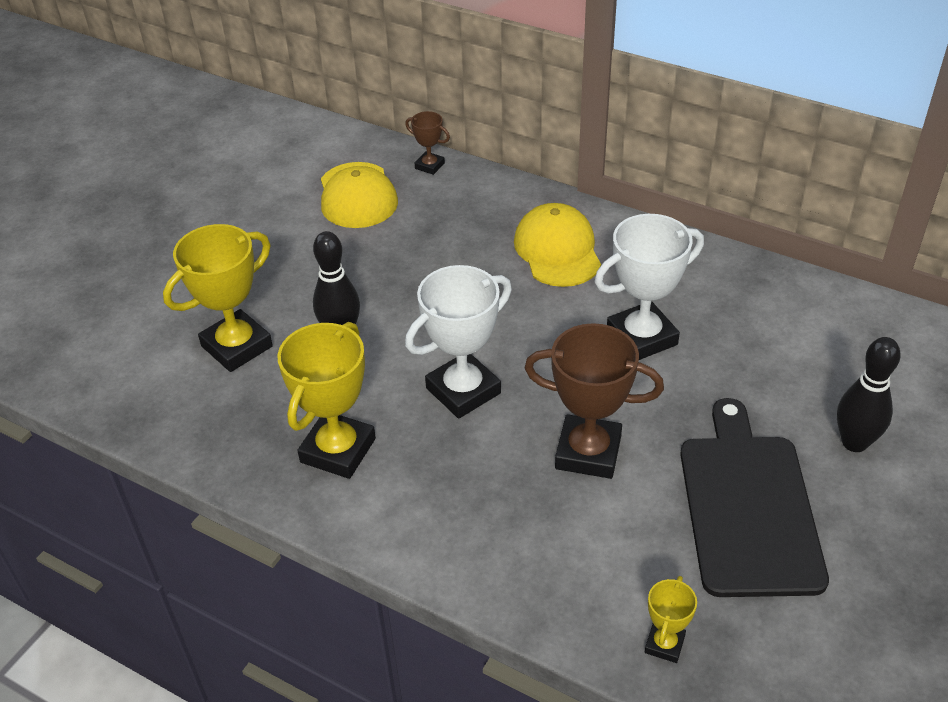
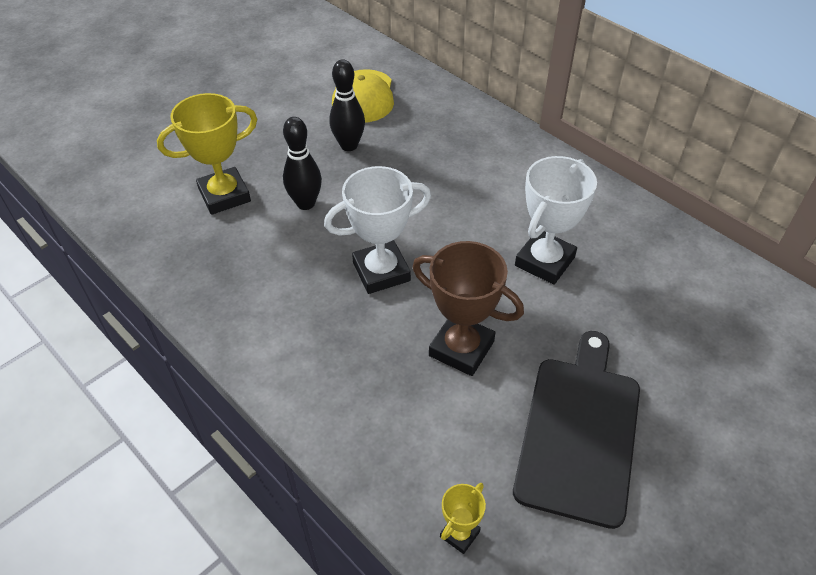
camera: 15 degrees right, 5 degrees up
(338, 450) = (264, 296): yellow trophy -> none
(429, 166) = (429, 84): brown trophy -> none
(557, 250) = (503, 173): yellow cap -> none
(641, 337) = (544, 261): white trophy -> white trophy turned 45 degrees counterclockwise
(854, 442) = (696, 399): black bowling pin -> black bowling pin (349, 145)

